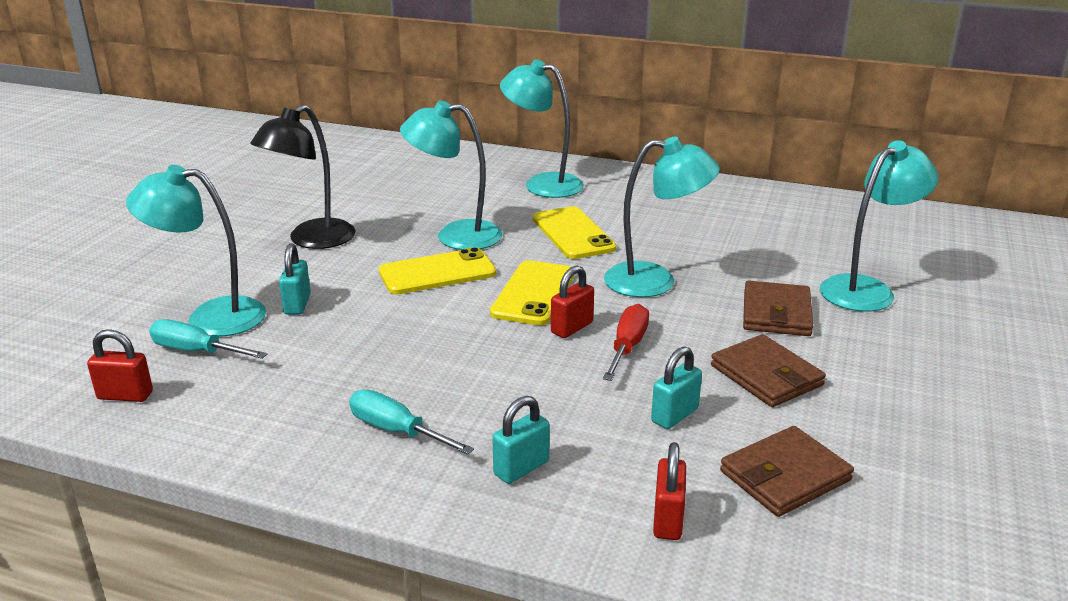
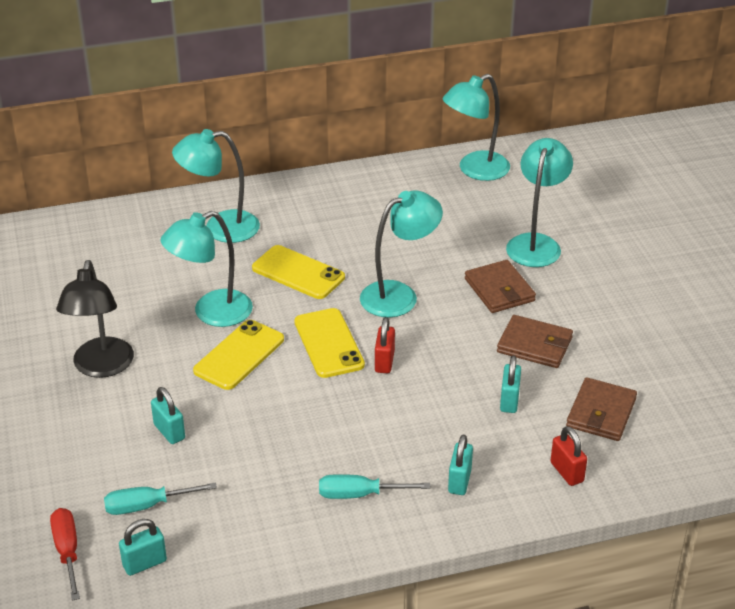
camera: 35 degrees left, 10 degrees up
(125, 395) = (144, 563): red padlock -> turquoise padlock
(210, 317) = (117, 473): turquoise lamp -> turquoise lamp (475, 170)
(627, 347) = (434, 361): red screwdriver -> red screwdriver (67, 552)

